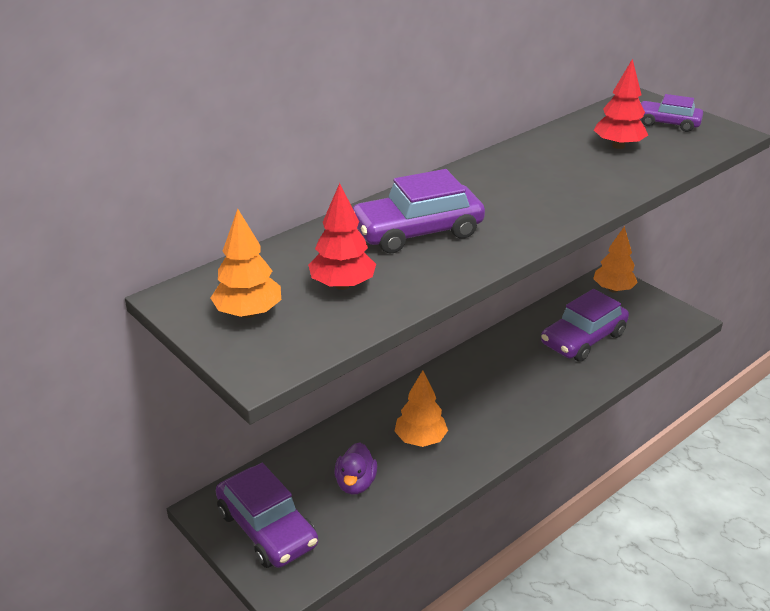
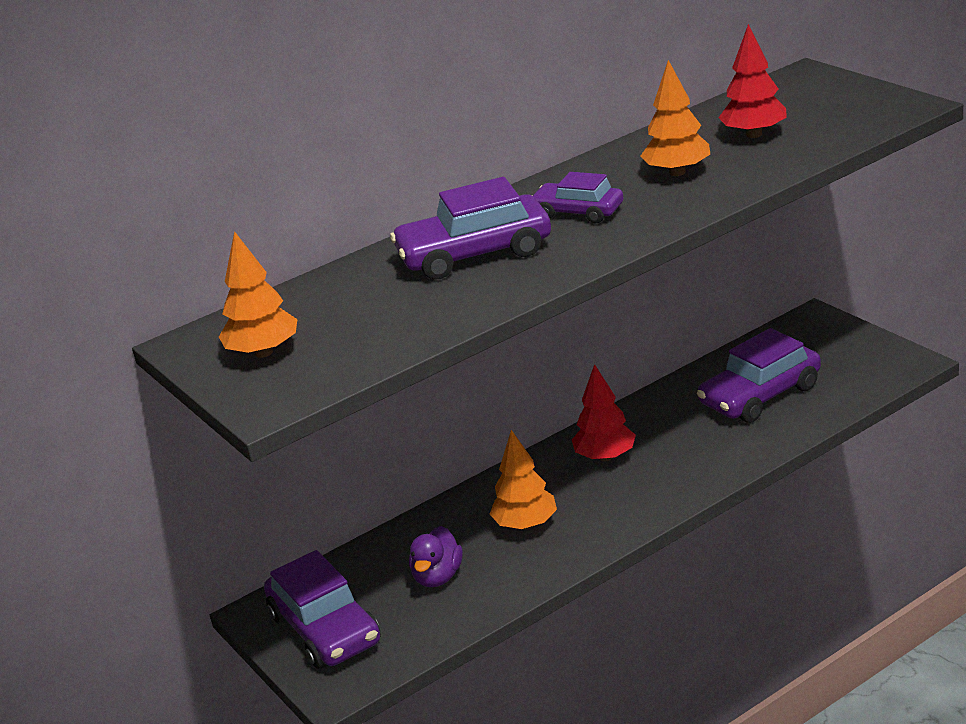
camera: 10 degrees right, 5 degrees down
(342, 285) = (374, 317): red tree -> red tree (605, 457)
(613, 289) = (814, 332): orange tree -> orange tree (677, 172)
(667, 123) = (829, 101): purple car -> purple car (578, 212)

